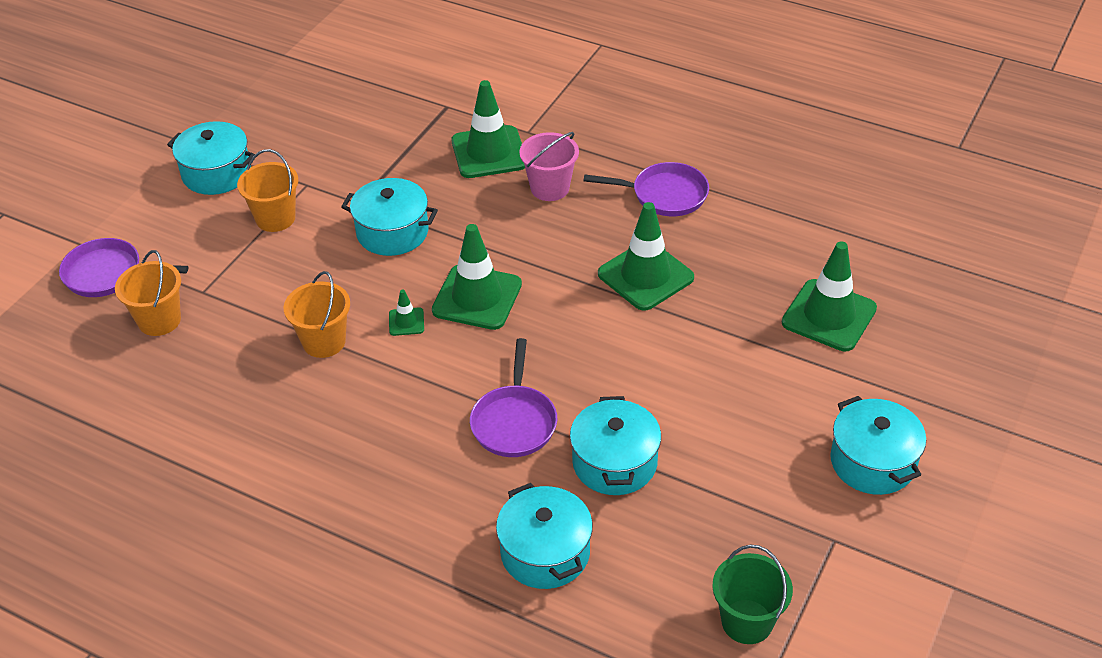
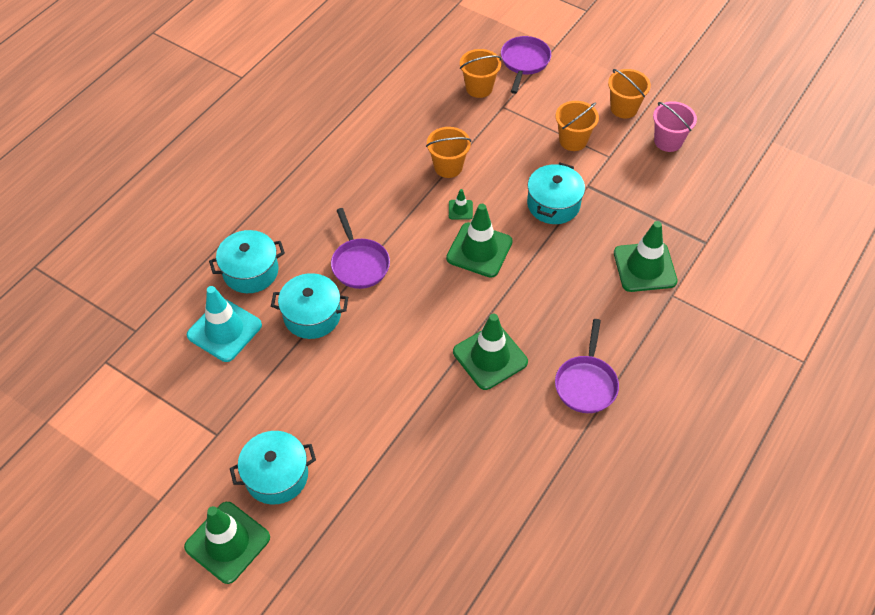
camera: 95 degrees right, 10 degrees up
(216, 173) = (624, 108): turquoise pot -> orange bucket
(514, 421) = (359, 263): purple pan -> purple pan turned 120 degrees counterclockwise
(550, 188) = (598, 304): pink bucket -> pink bucket (668, 141)
(660, 565) = (224, 330): none -> turquoise traffic cone
(747, 621) = (170, 371): green bucket -> none
(829, 316) = (429, 479): green traffic cone -> green traffic cone (227, 542)

